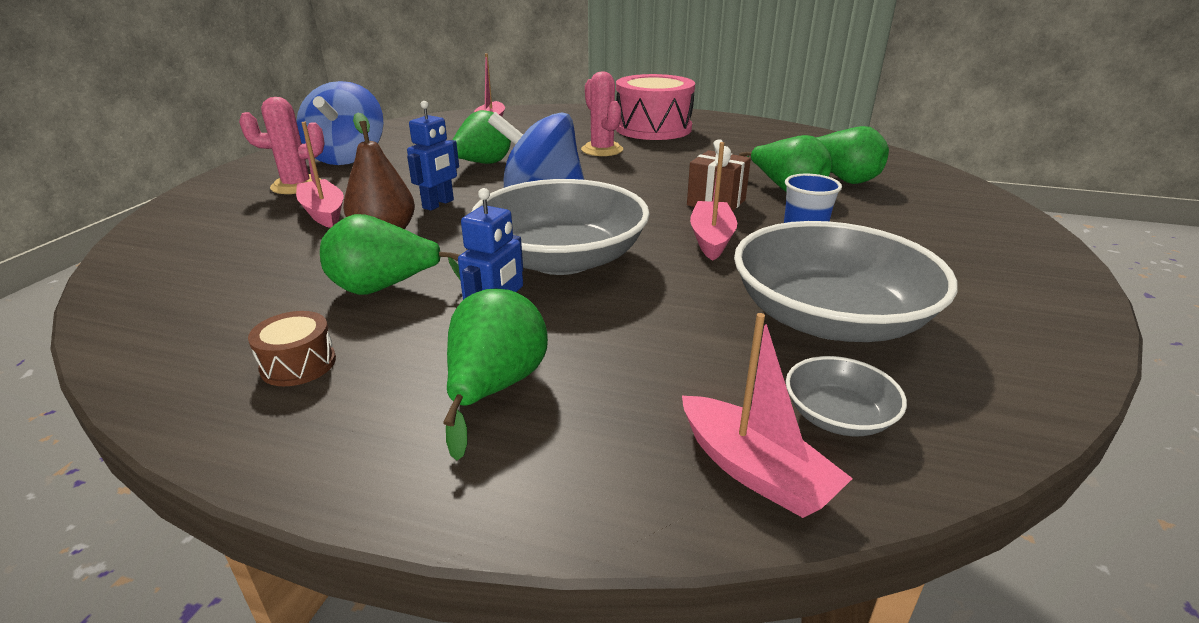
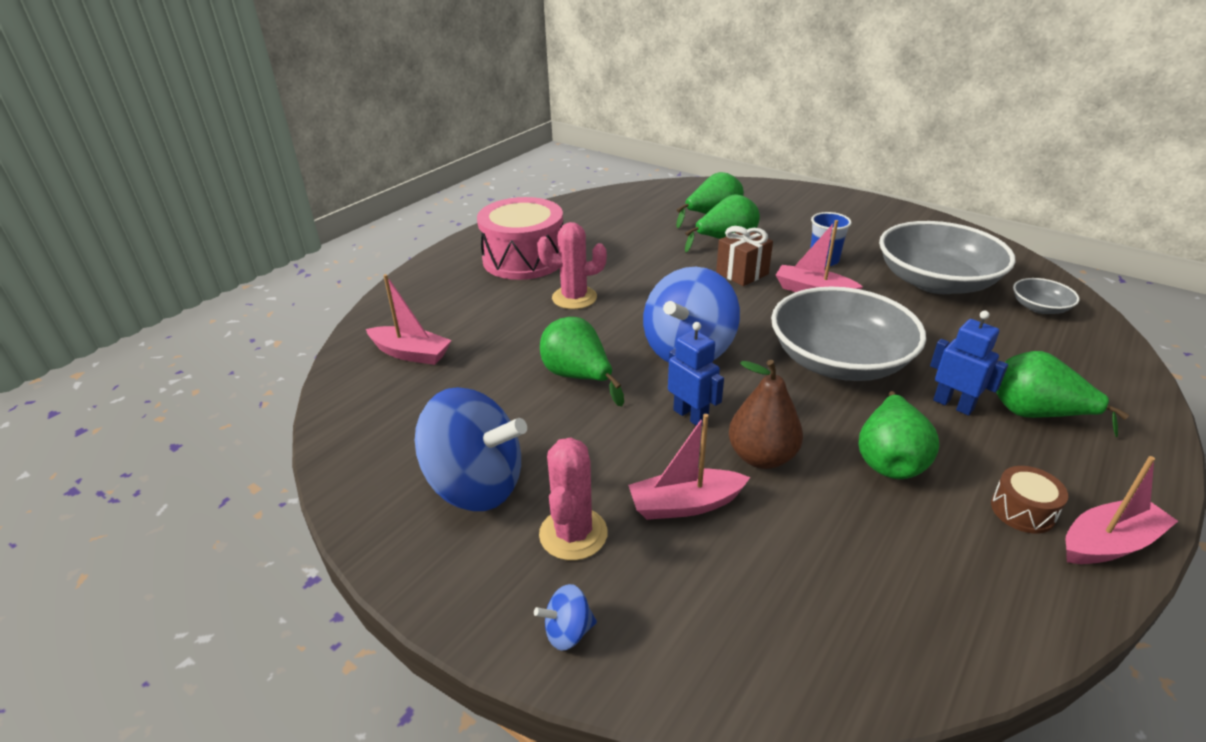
camera: 70 degrees left, 5 degrees up
(209, 195) = (568, 632): none -> blue spinning top
(754, 471) = (1093, 342): pink boat -> pink boat (1108, 543)

